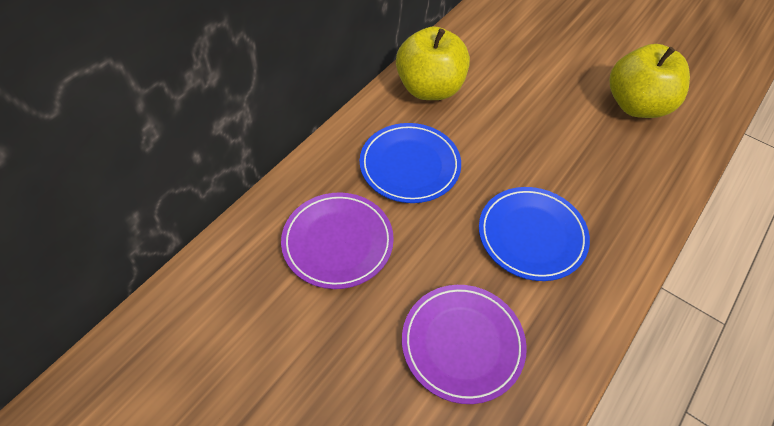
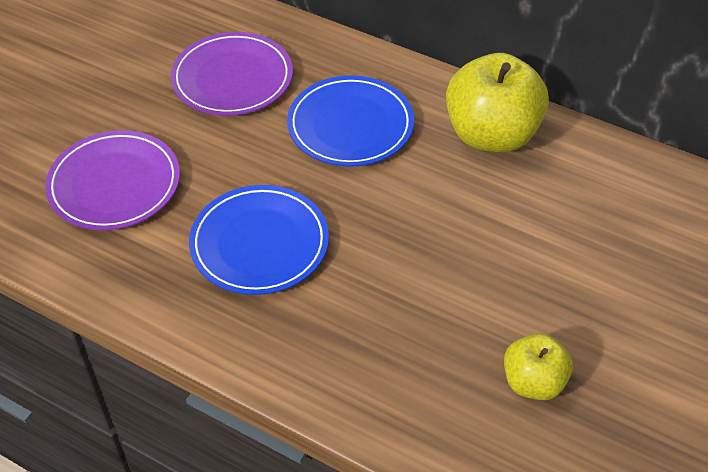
camera: 85 degrees right, 5 degrees down
(636, 105) = (533, 382): yellow apple -> yellow apple, size x0.56

